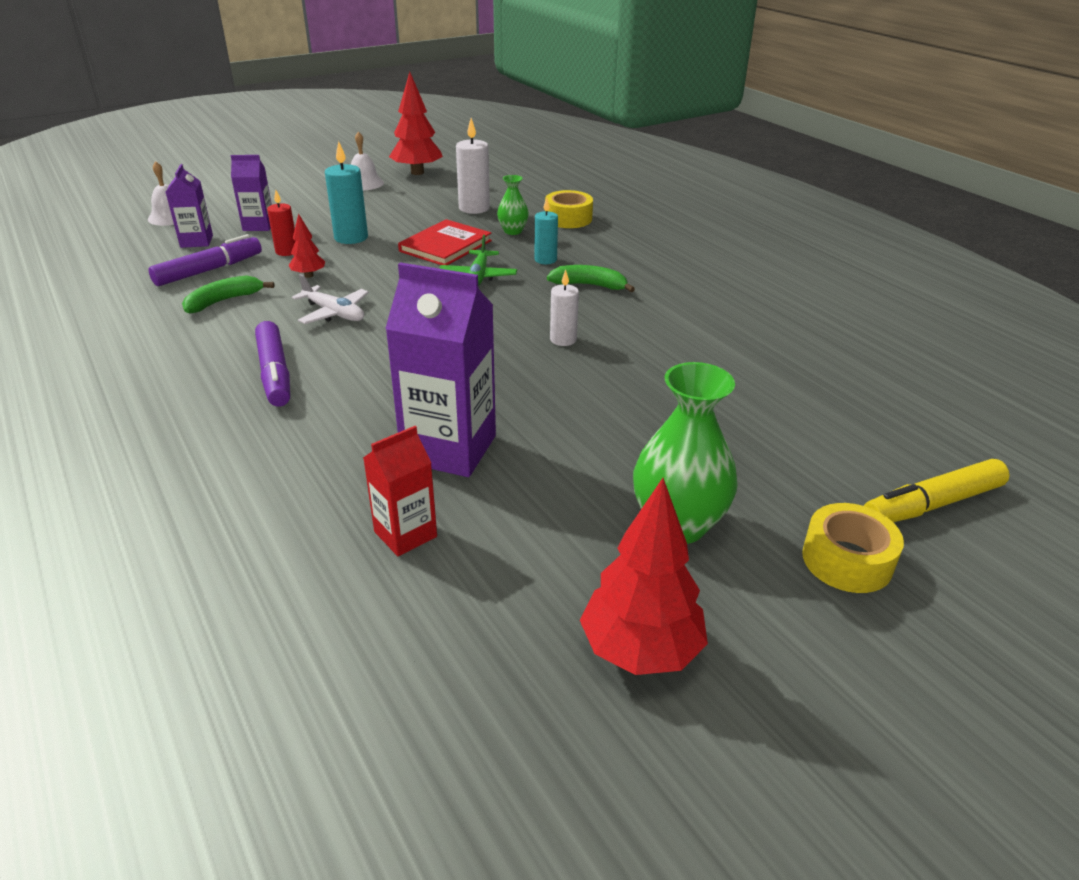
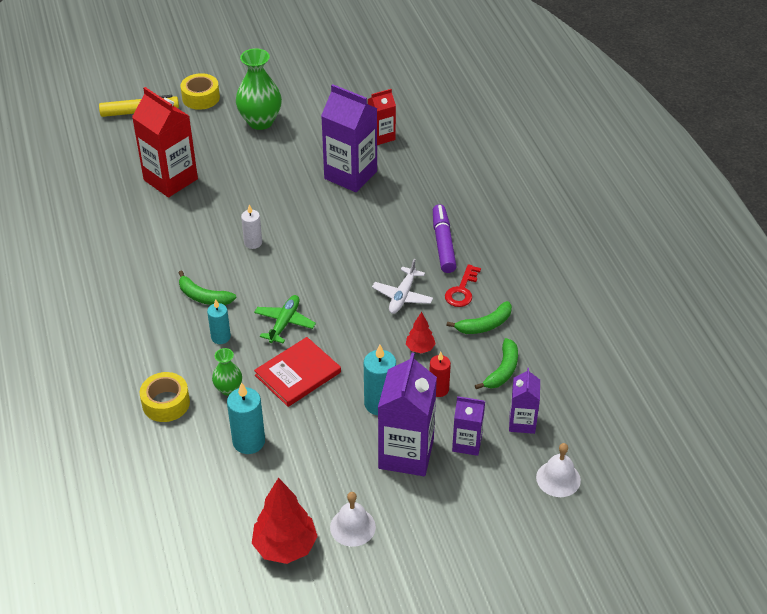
camera: 165 degrees left, 10 degrees up
(209, 270) = (502, 370): purple marker -> green banana
(250, 327) = (462, 290): none -> red key
(320, 215) = (406, 454): none -> purple carton
(334, 313) = (402, 296): white plane -> white plane turned 120 degrees counterclockwise
(474, 208) = (249, 441): white candle -> turquoise candle
(640, 650) = (304, 83): red tree -> none
(751, 398) = (170, 179): none -> red carton

